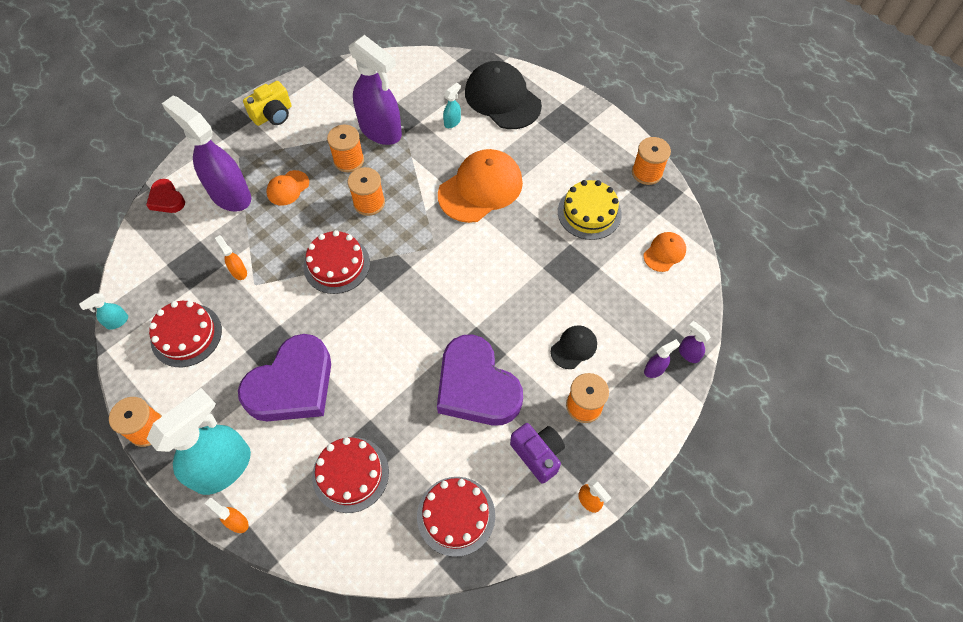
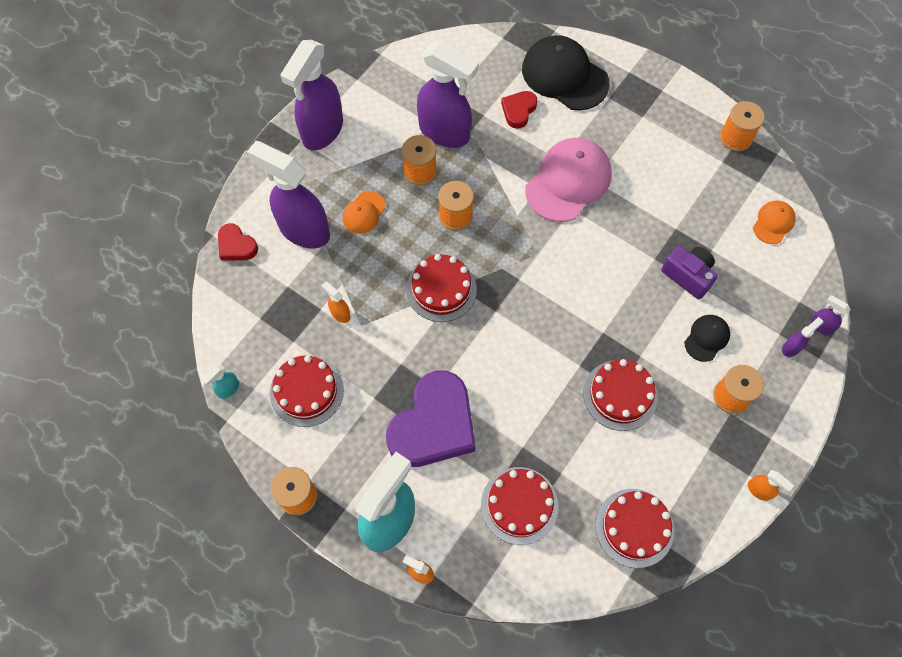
camera: 10 degrees left, 5 degrees up
(273, 115) = (322, 131): yellow camera -> purple spray bottle
(452, 122) = (518, 110): turquoise spray bottle -> red heart
(476, 387) = (620, 395): purple heart -> red cake
(480, 188) = (568, 181): orange cap -> pink cap
(538, 454) = (698, 453): purple camera -> purple camera (688, 276)
(589, 212) = (687, 191): yellow cake -> none

